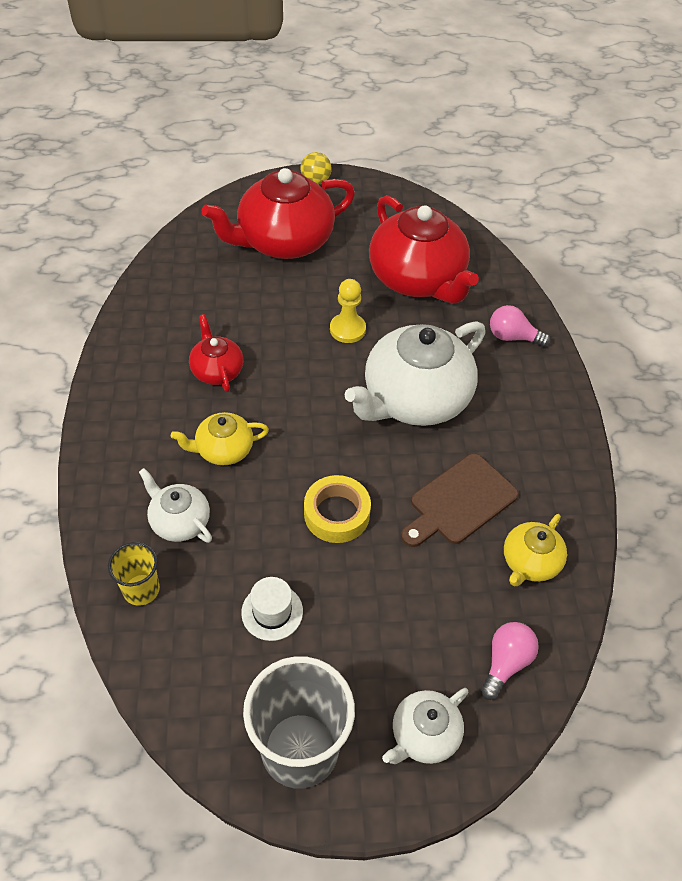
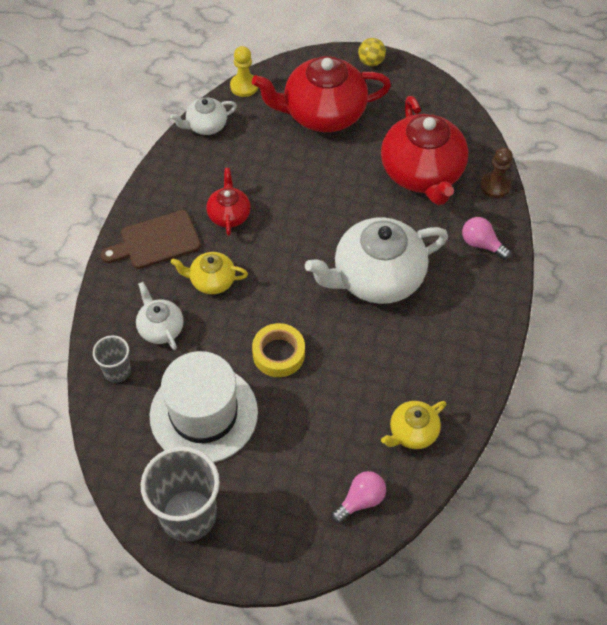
camera: 20 degrees right, 5 degrees up
(141, 589) = (117, 371): yellow cup -> grey cup
(272, 612) = (204, 414): white hat -> white hat, size x2.30
(347, 329) = (345, 204): yellow pawn -> yellow pawn (244, 86)
(424, 735) = (279, 532): white teapot -> white teapot (206, 125)
(459, 501) = (377, 370): brown cutting board -> brown cutting board (156, 241)
(500, 275) = (495, 186): none -> brown pawn

